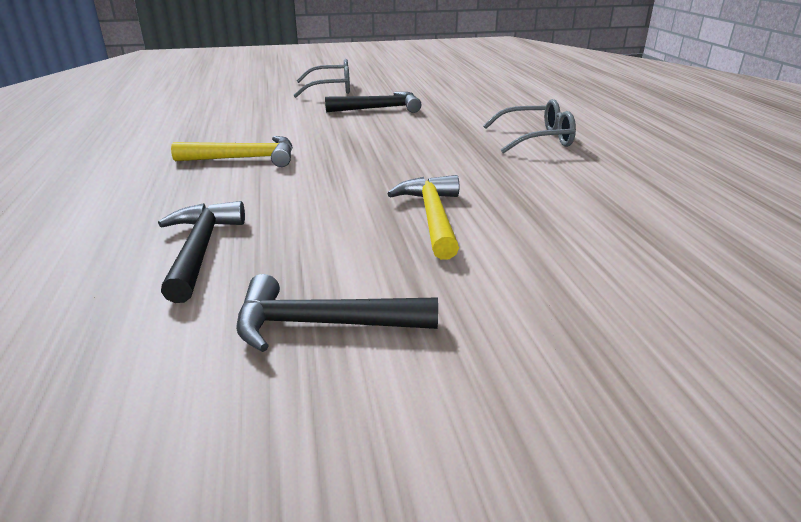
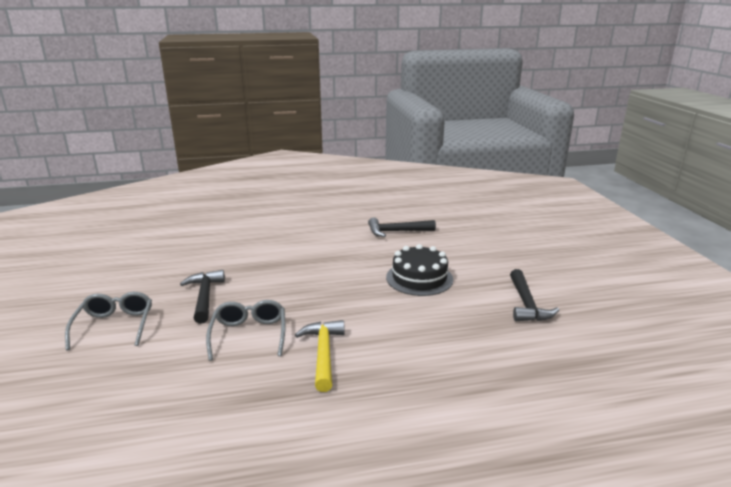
camera: 90 degrees left, 5 degrees down
(200, 250) = (475, 348): black hammer -> black hammer (397, 231)
(432, 217) = (419, 278): yellow hammer -> black cake
(536, 139) = (300, 242): grey glasses -> grey glasses (249, 335)

